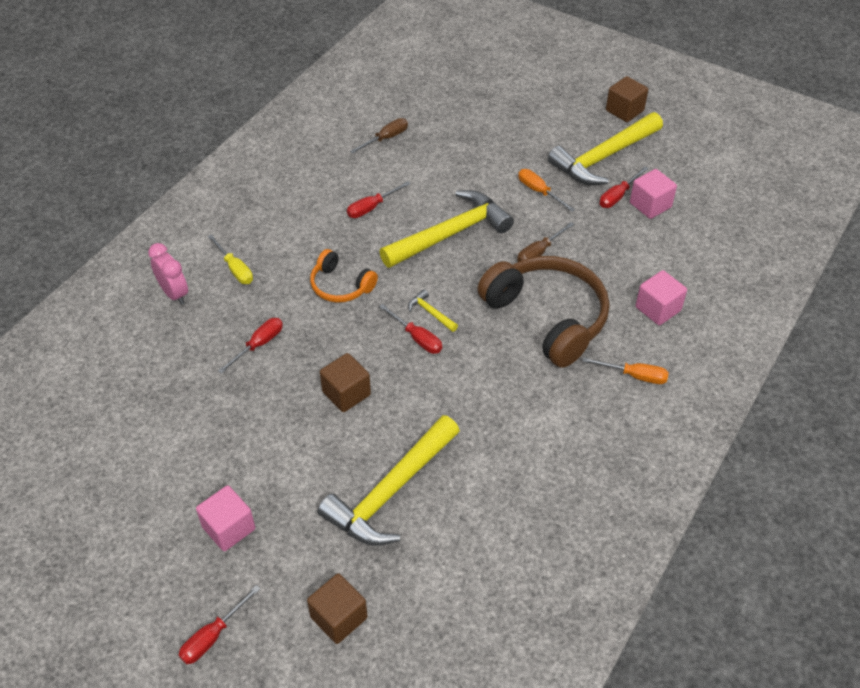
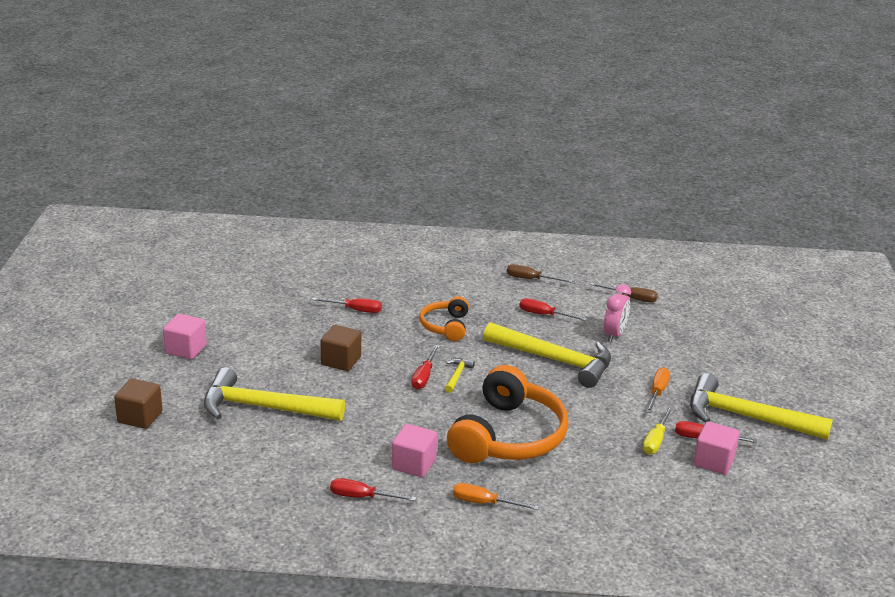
camera: 60 degrees right, 20 degrees down
(174, 293) = (372, 262): pink clock -> pink clock (614, 334)
(213, 636) = (97, 370): red screwdriver -> red screwdriver (362, 497)
(235, 269) = (419, 278): yellow screwdriver -> yellow screwdriver (655, 440)
(539, 252) = (581, 412): brown screwdriver -> brown screwdriver (530, 279)
(547, 317) = (508, 436): brown headphones -> orange headphones
(624, 110) = (830, 414): brown cube -> none
(634, 376) = (484, 503): orange screwdriver -> orange screwdriver turned 120 degrees clockwise
(658, 309) = (580, 498): pink cube -> pink cube (414, 464)

